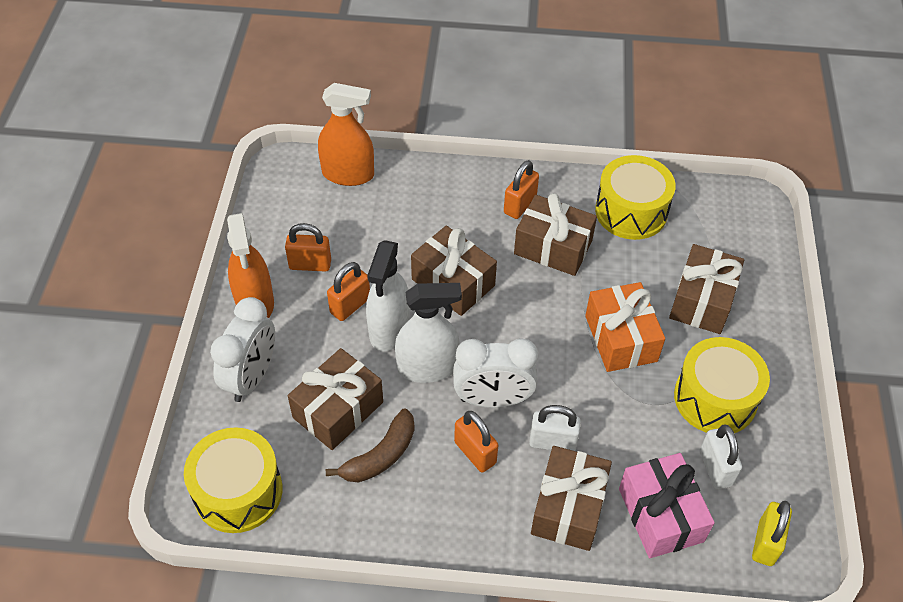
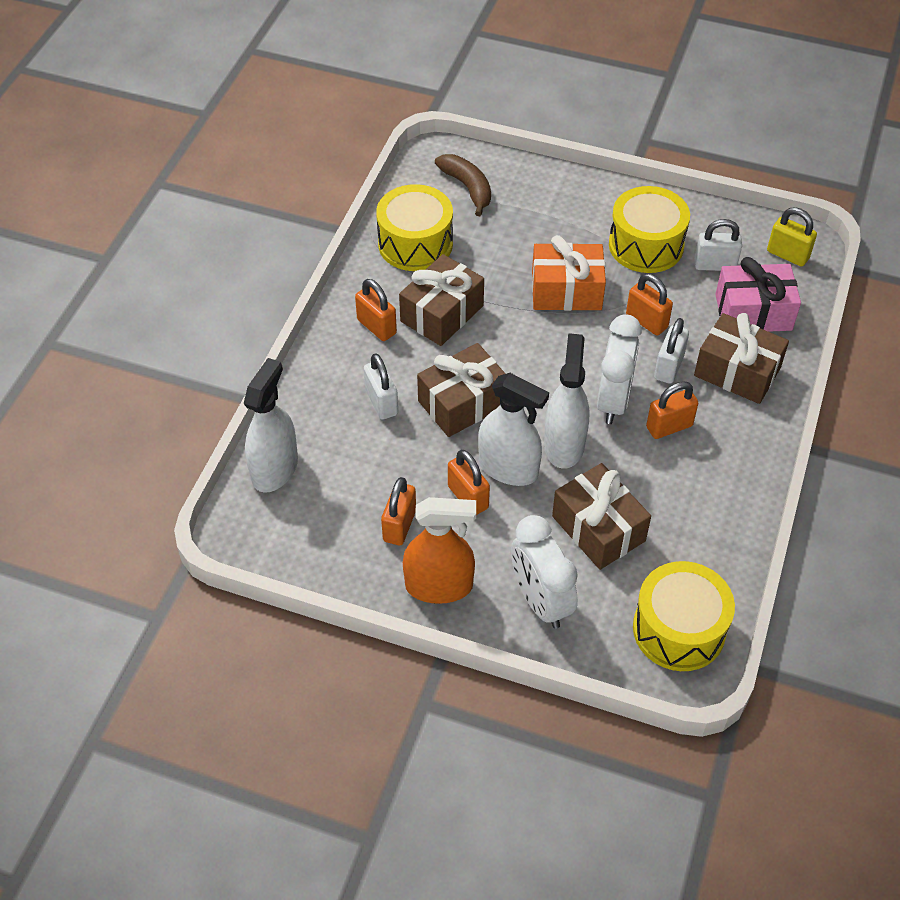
camera: 75 degrees left, 0 degrees up
(252, 377) = (540, 601): white clock -> white clock turned 150 degrees counterclockwise
(348, 174) = (275, 469): orange spray bottle -> white spray bottle
(380, 455) = (658, 501): brown banana -> brown banana (467, 187)
(436, 226) = (381, 402): none -> white padlock
(607, 414) = (646, 321): none -> orange padlock
(702, 301) = (539, 223): brown gift -> none

